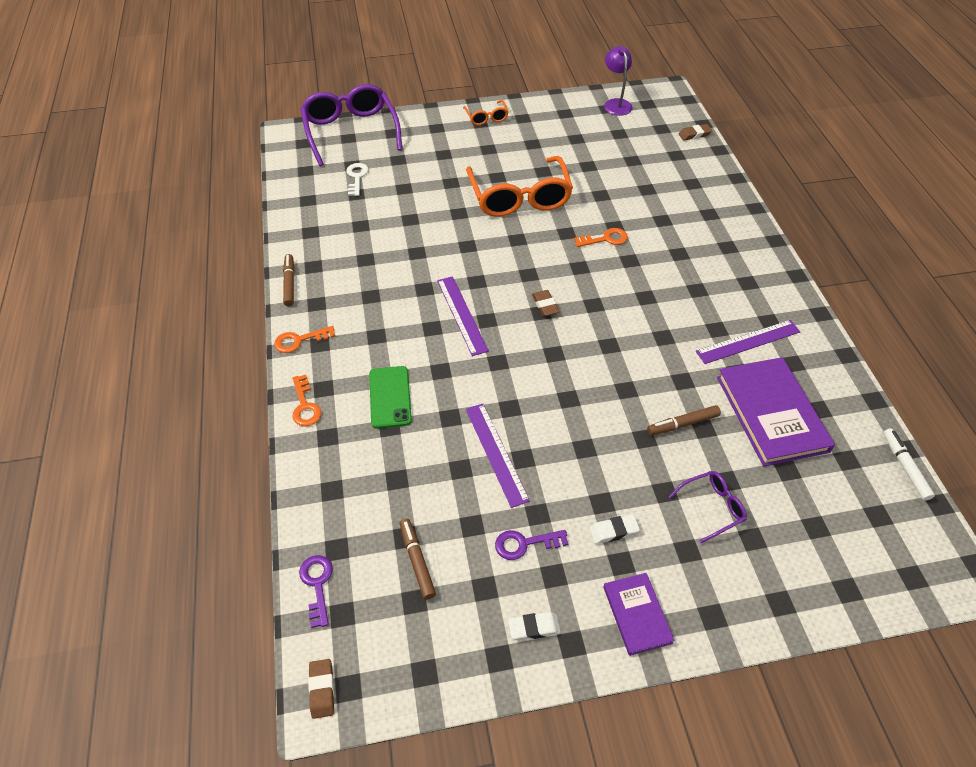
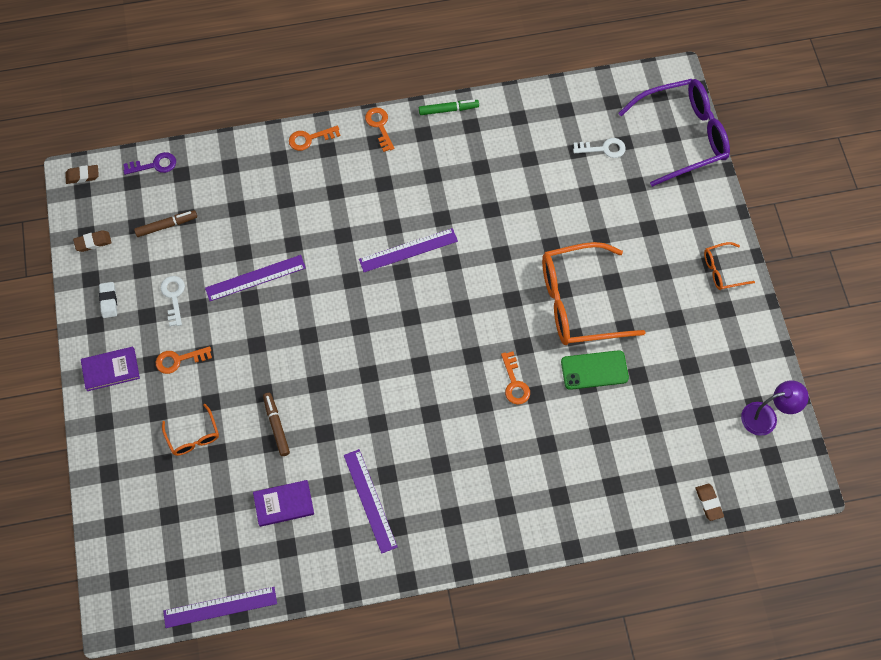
camera: 90 degrees right, 15 degrees up
(289, 283) = (448, 110): brown marker -> green marker
(390, 397) = (316, 198): green phone -> green phone (594, 370)
(524, 544) = (173, 297): purple key -> white key
(545, 305) = (419, 321): brown eraser -> brown eraser (93, 242)
(613, 531) = (179, 360): white eraser -> orange key
(711, 507) = (193, 436): purple glasses -> orange glasses
(771, 413) = (284, 504): purple book -> purple book, size x0.55
(905, 467) = (220, 607): white marker -> purple ruler

